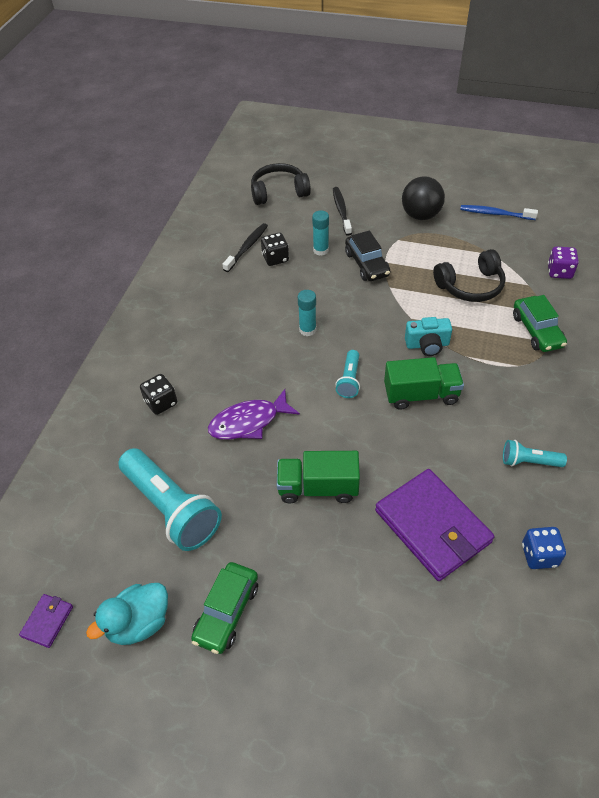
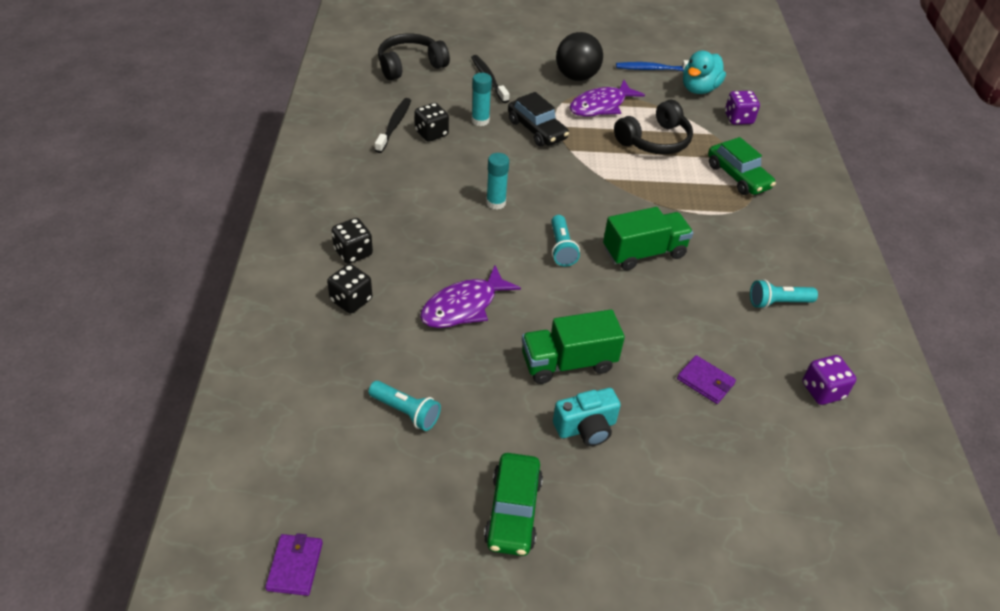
camera: 20 degrees left, 5 degrees down
(139, 623) = (412, 544): turquoise duck -> turquoise duck (699, 89)
(171, 508) = (406, 412): turquoise flashlight -> turquoise flashlight, size x0.49
(176, 360) = (353, 252): none -> black dice
(427, 345) = (632, 203): turquoise camera -> turquoise camera (586, 428)
(432, 526) = (705, 381): purple wallet -> purple wallet, size x0.44
(433, 246) = (601, 106): none -> purple fish
(539, 555) = (822, 391): blue dice -> purple dice

